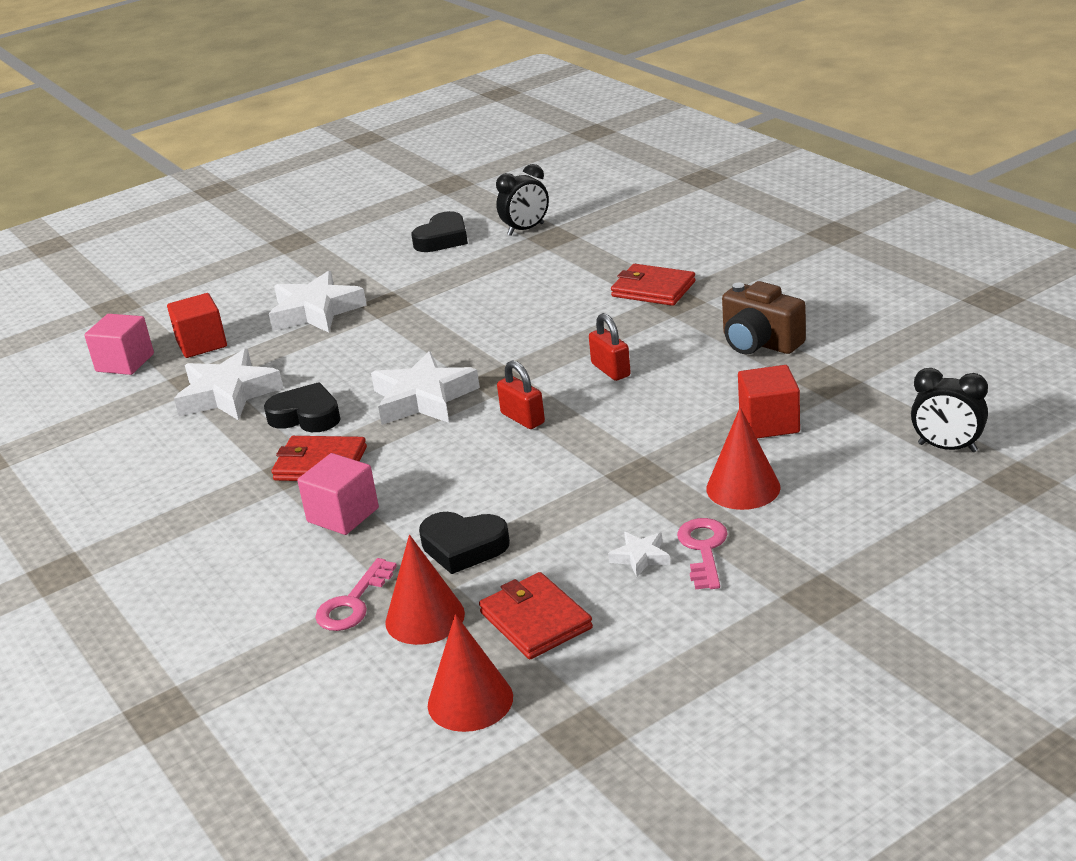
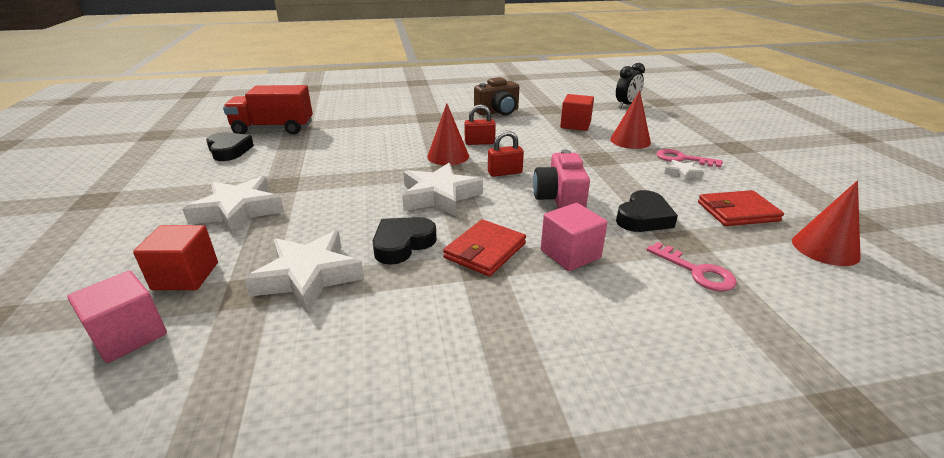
camera: 70 degrees left, 0 degrees up
(425, 618) = (725, 246): red cone -> red cone (448, 156)
(472, 477) = (559, 199): none -> pink camera
(526, 229) = (273, 129): black clock -> red truck
(653, 289) = (407, 118): red wallet -> none

